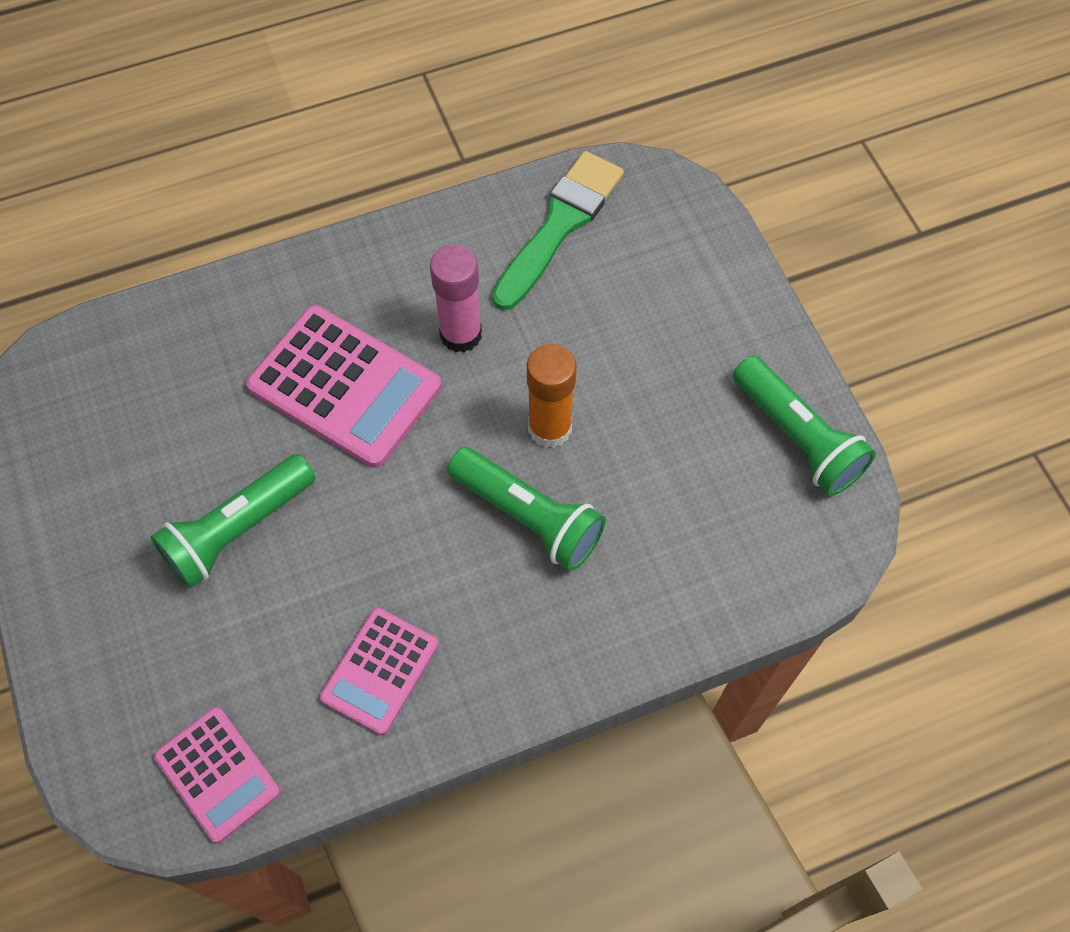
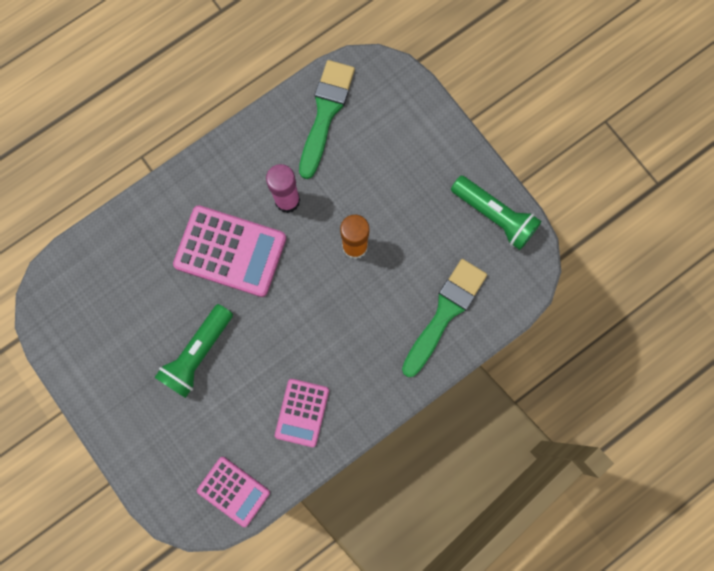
camera: 15 degrees left, 15 degrees up
(528, 516) = (357, 303): green flashlight -> none
(674, 570) = (445, 313): none -> green brush

